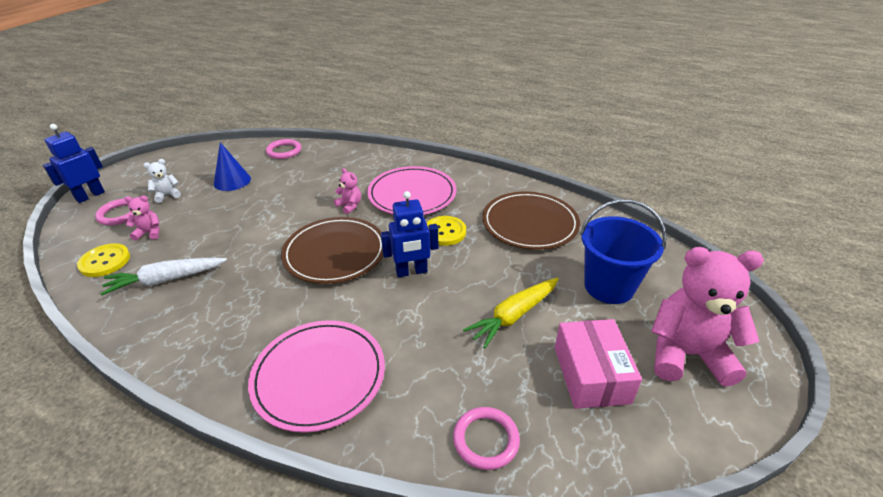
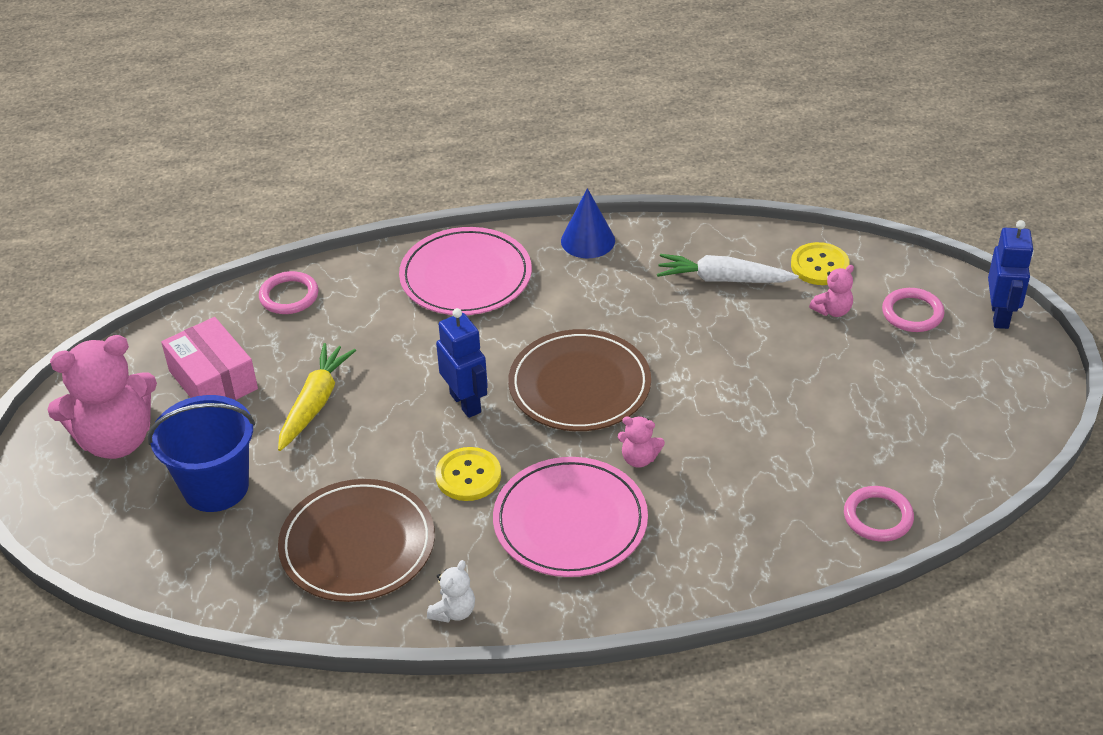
camera: 150 degrees right, 5 degrees up
(166, 280) = (723, 279): white carrot -> white carrot turned 120 degrees counterclockwise
(167, 195) = (906, 361): white teddy bear -> white teddy bear (453, 611)
(232, 181) = (861, 422): blue cone -> blue cone (588, 240)
(411, 272) = (466, 403): blue robot -> blue robot turned 105 degrees clockwise

